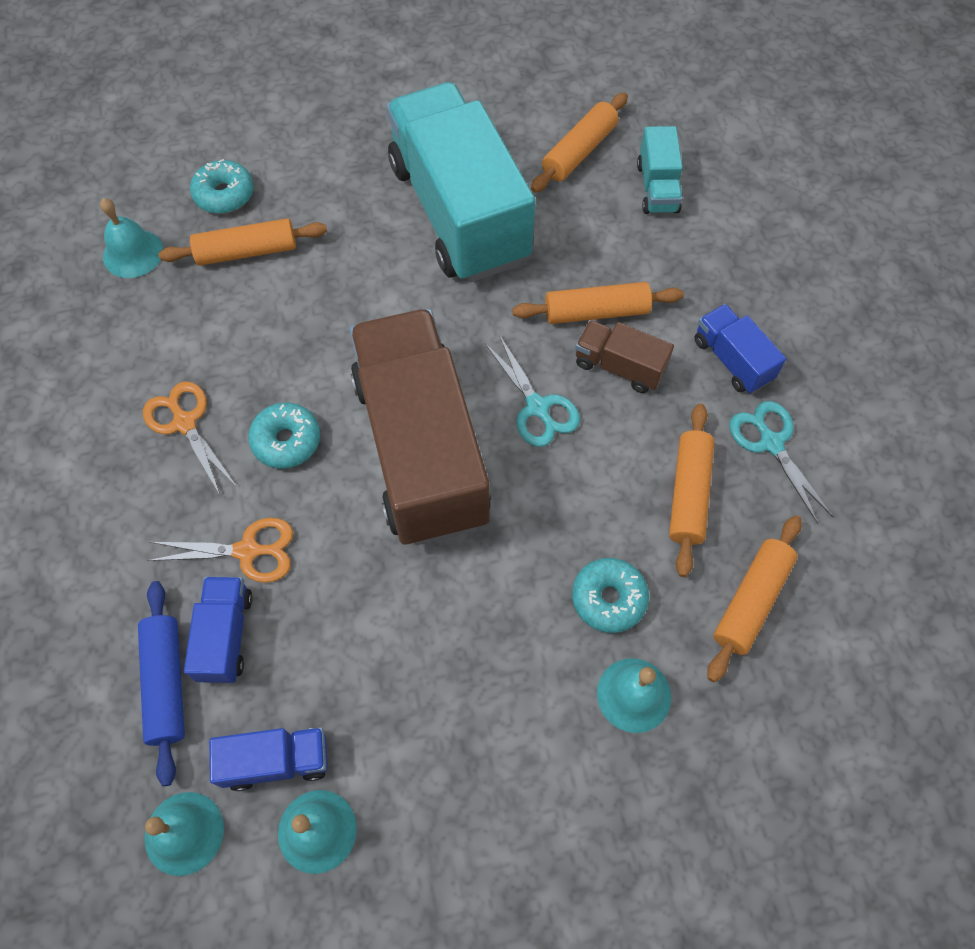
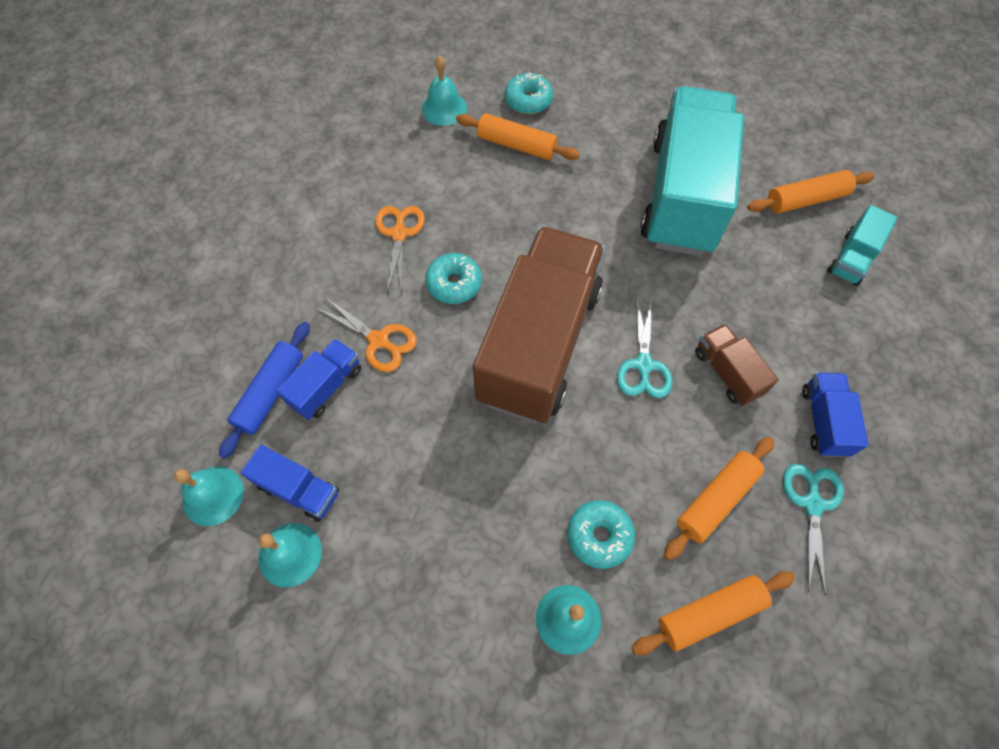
camera: 35 degrees right, 0 degrees up
(596, 311) = (737, 322): orange rolling pin -> none

